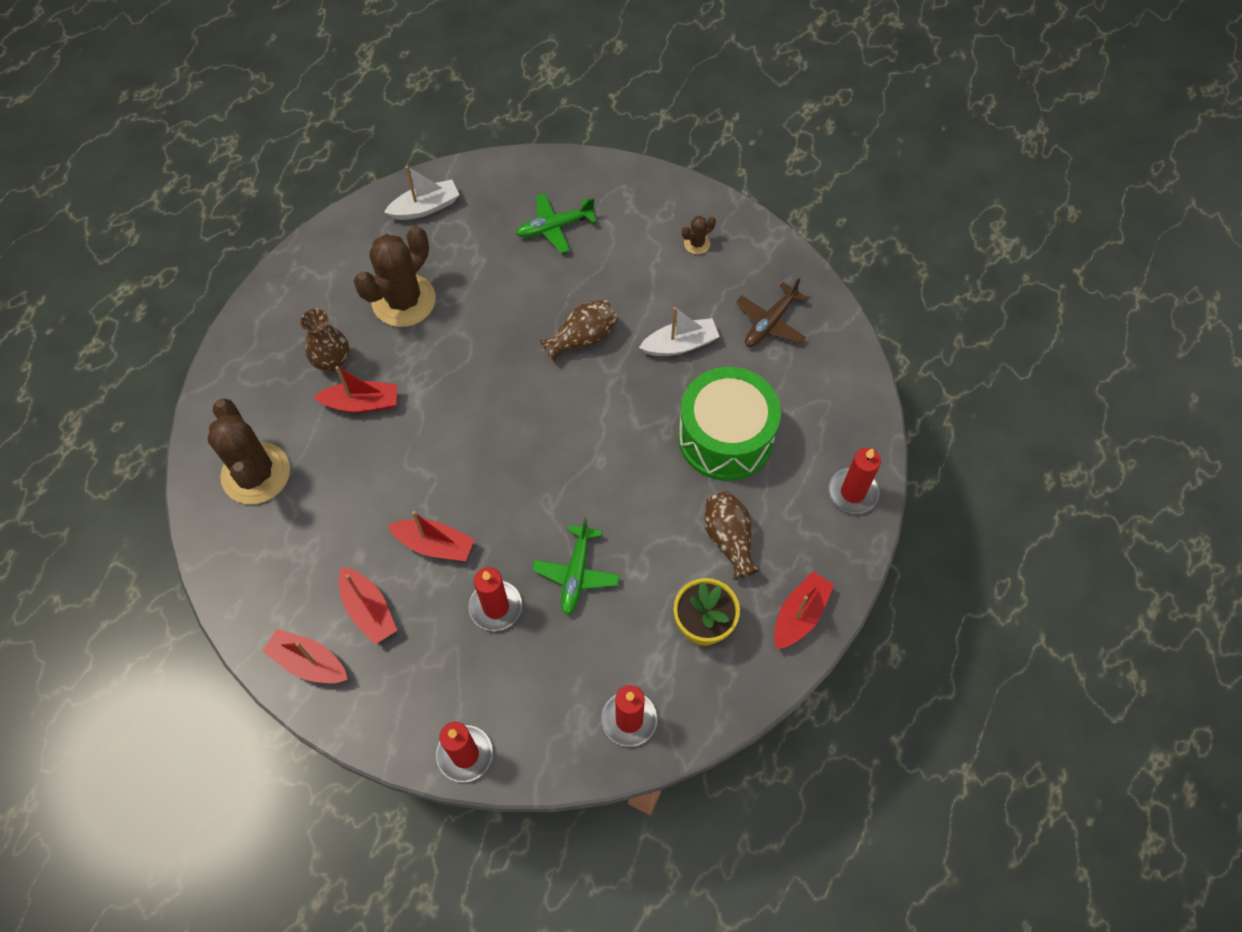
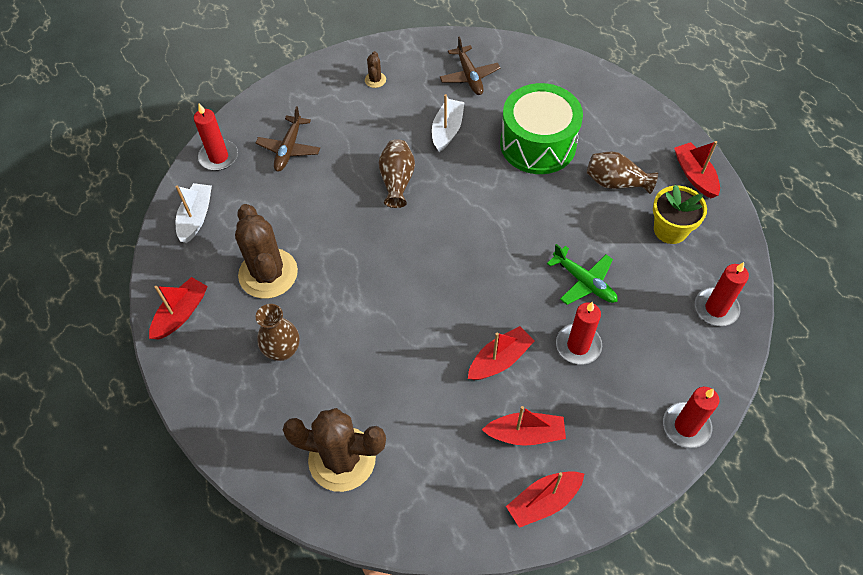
camera: 55 degrees left, 5 degrees down
(361, 403) = (337, 348): red boat -> red boat (181, 314)
(555, 227) = (289, 148): green plane -> brown plane
(852, 492) = (625, 103): red candle -> red candle (218, 157)

